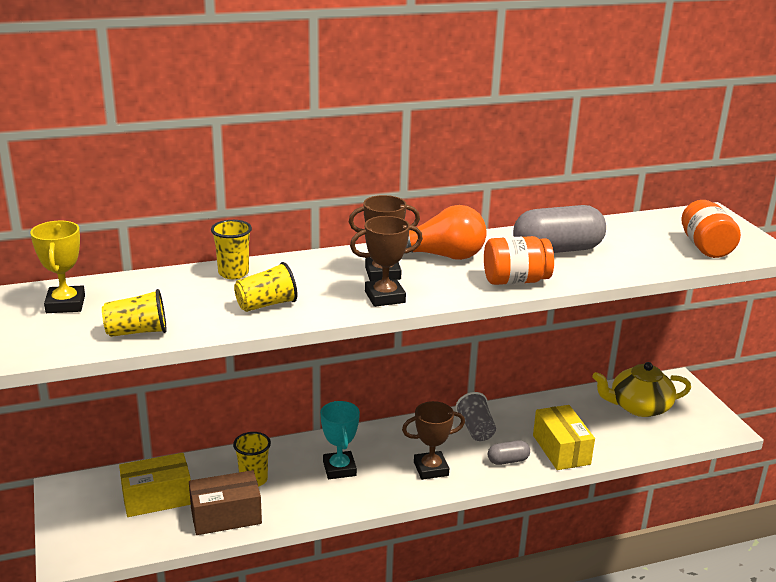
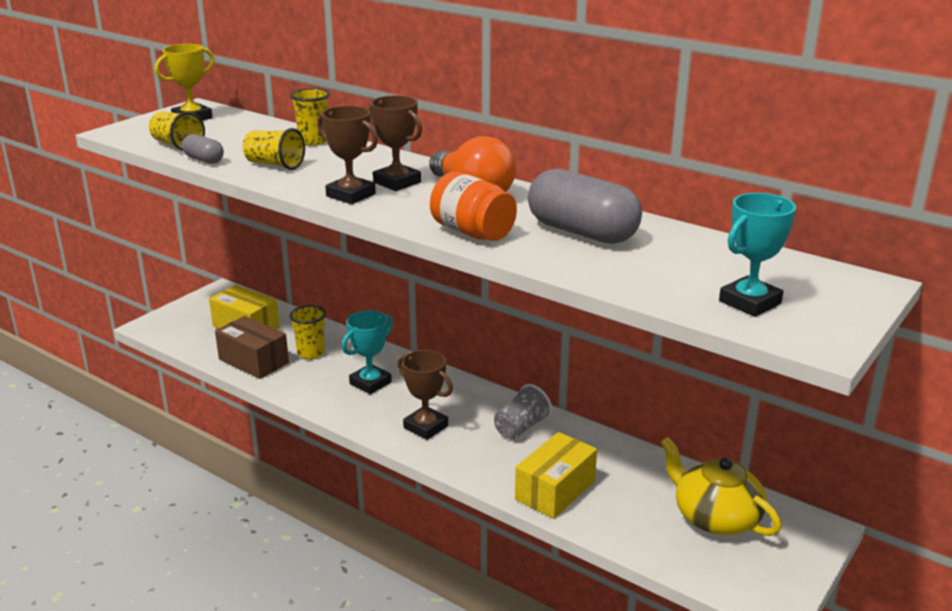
camera: 55 degrees right, 0 degrees up
(508, 460) = (493, 464): grey capsule -> grey capsule (204, 160)
(705, 247) = (750, 302): orange jar -> turquoise trophy

